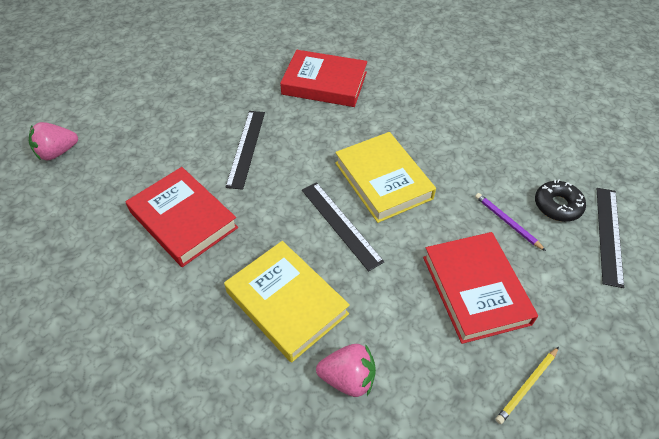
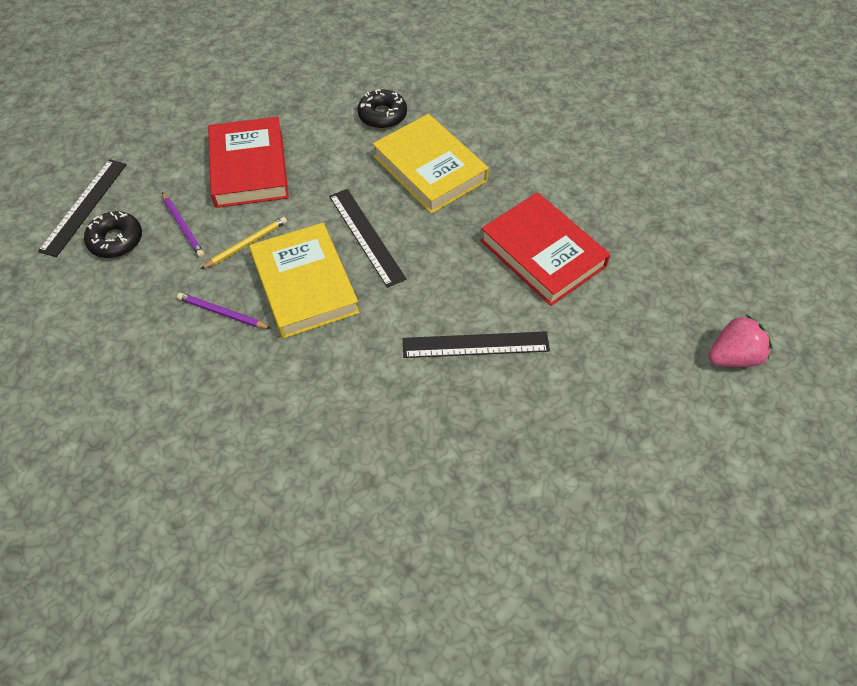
camera: 175 degrees left, 5 degrees up
(246, 148) = (475, 345): black ruler -> black ruler turned 75 degrees clockwise
(324, 83) = (351, 462): red book -> none
(348, 378) = (382, 115): pink strawberry -> black donut
(439, 156) = (222, 313): none -> purple pencil
(527, 386) = (240, 102): yellow pencil -> yellow pencil (246, 244)

